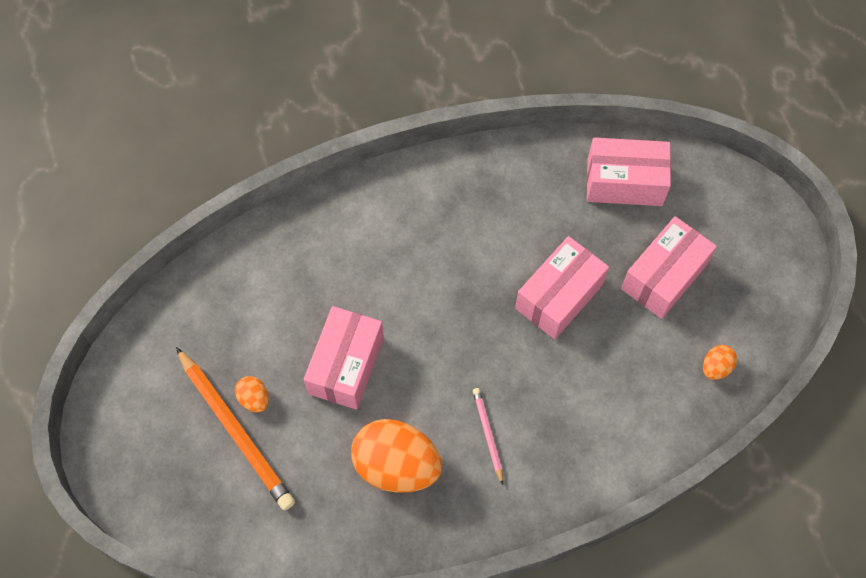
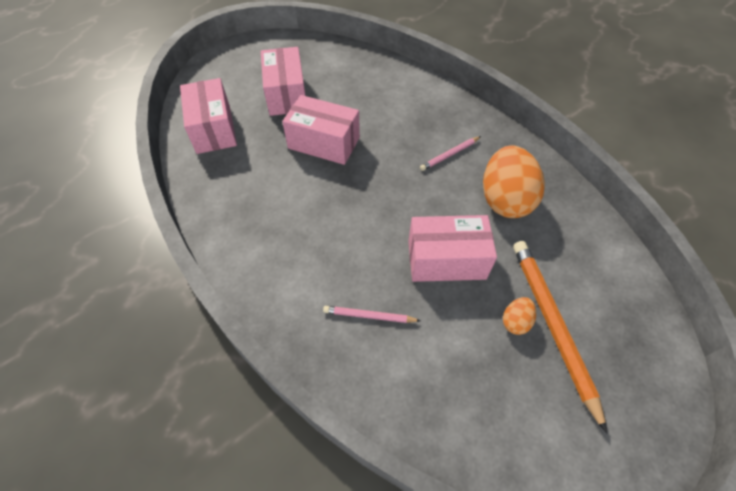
camera: 110 degrees left, 10 degrees down
(236, 431) = (552, 325): orange pencil -> orange pencil turned 45 degrees counterclockwise
(316, 271) = (369, 316): none -> pink pencil
(664, 276) = (286, 94): pink box -> pink box turned 60 degrees clockwise
(716, 367) = (342, 61): orange egg -> none

